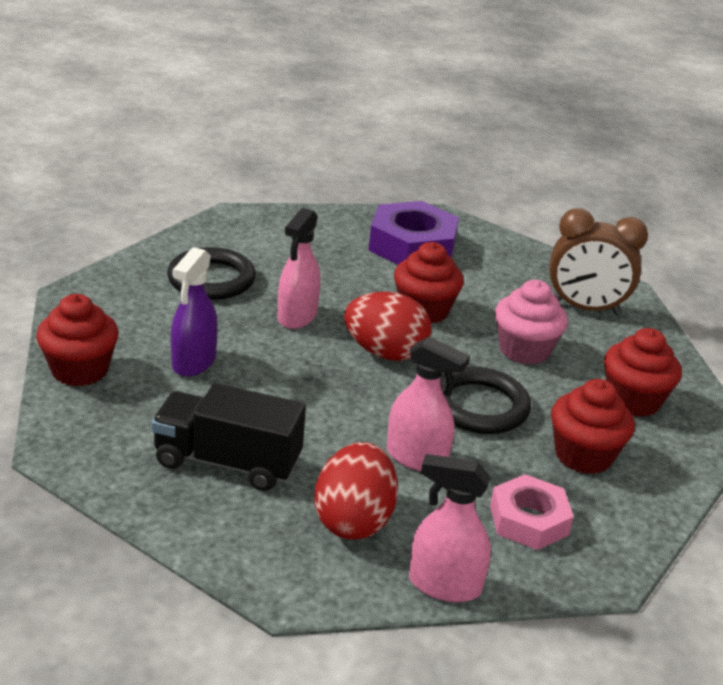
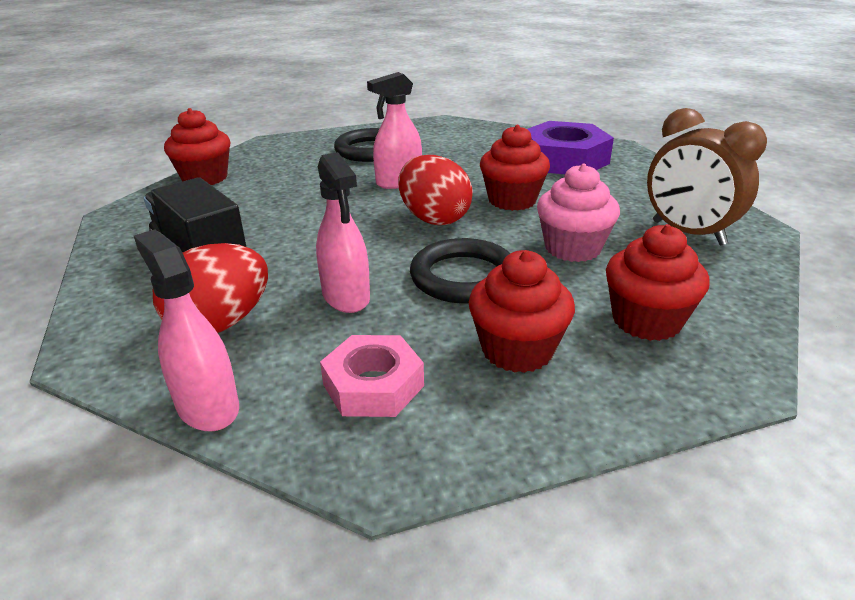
camera: 40 degrees right, 0 degrees up
(194, 362) = (281, 190): purple spray bottle -> none

